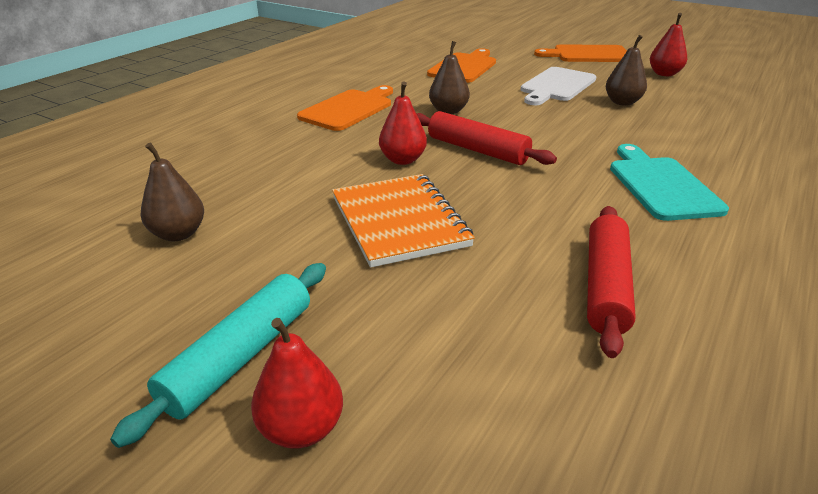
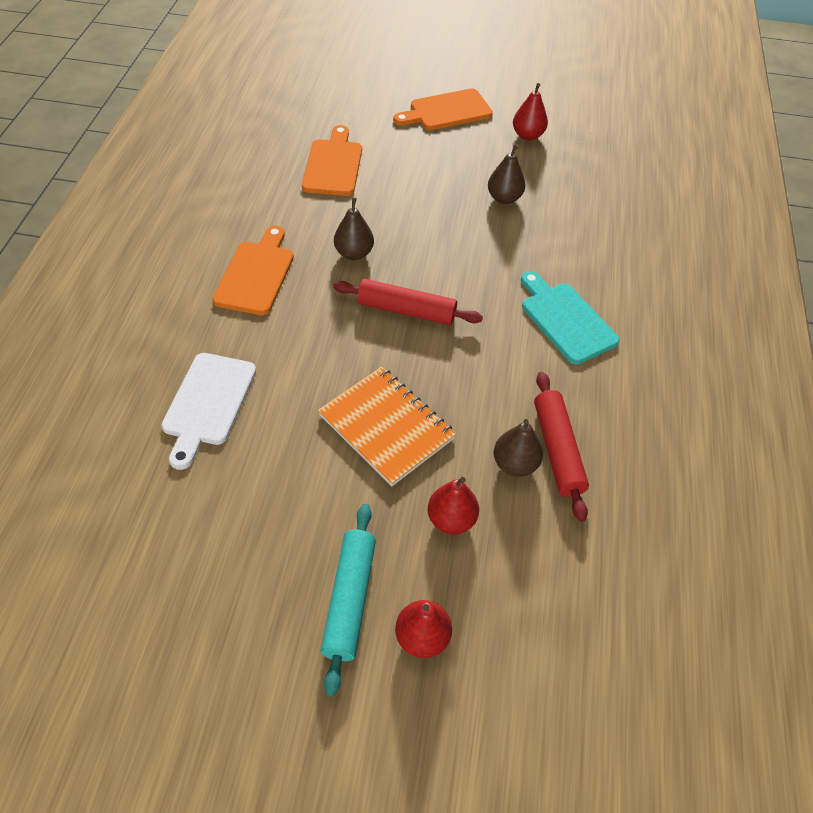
camera: 25 degrees left, 20 degrees up
(178, 234) = (216, 499): brown pear -> brown pear (514, 464)
(402, 160) = (349, 344): red pear -> red pear (451, 519)
(556, 86) = (437, 182): white cutting board -> white cutting board (208, 403)

